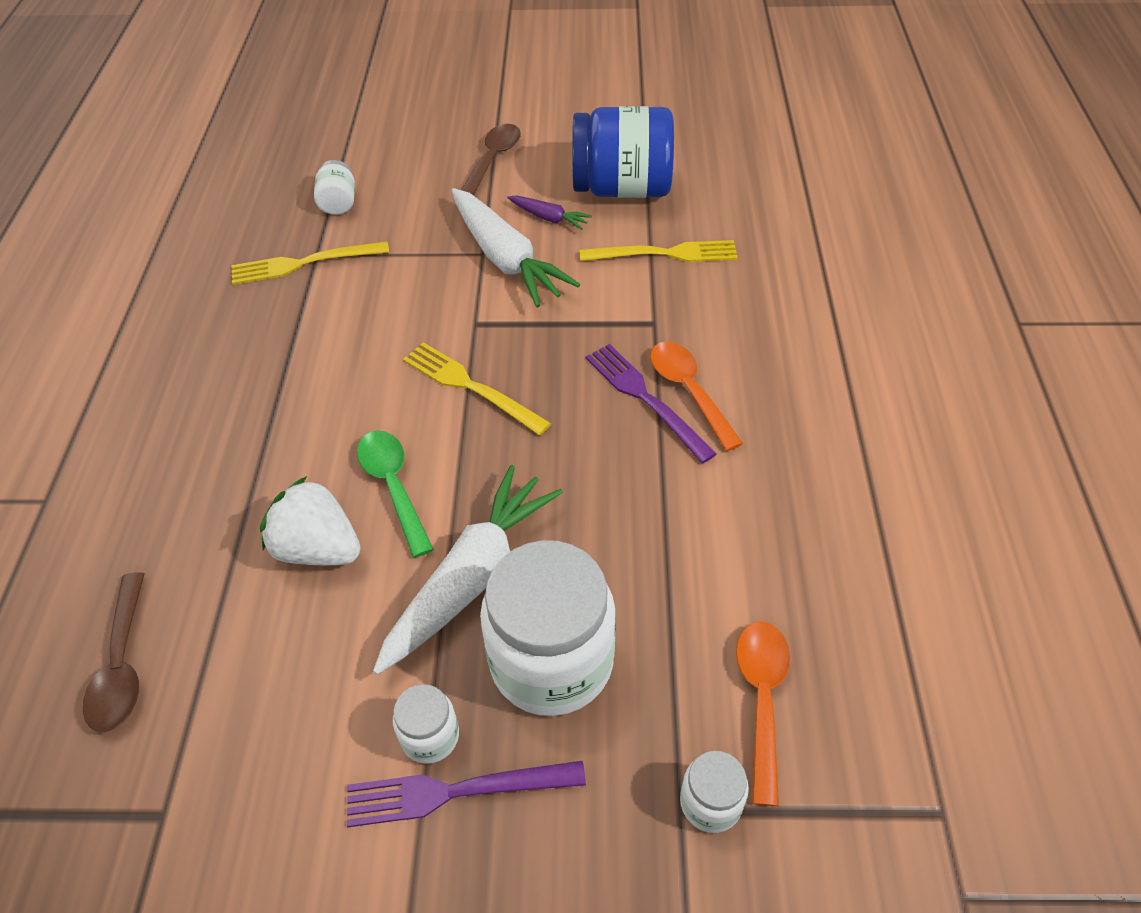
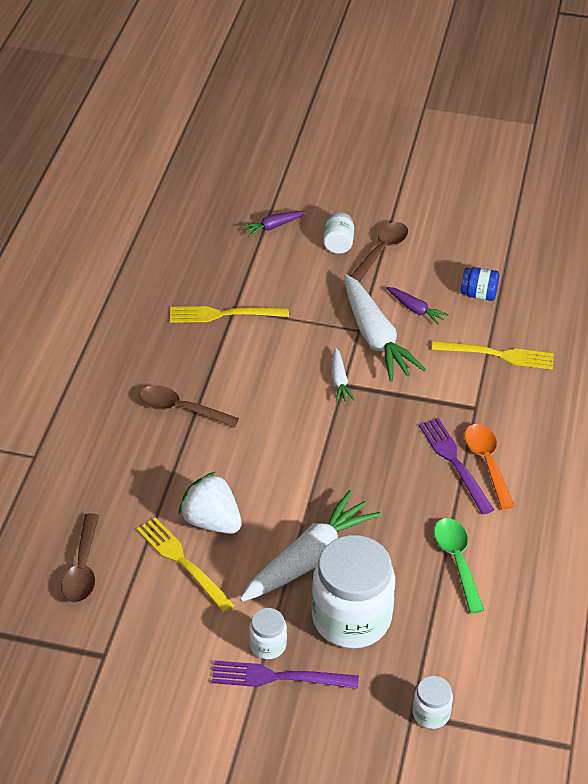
camera: 10 degrees right, 5 degrees down
(257, 394) = (181, 409): none -> brown spoon
(338, 203) = (255, 268): white jar -> white jar (338, 244)
(354, 153) = (273, 227): none -> purple carrot
(393, 486) = (267, 490): green spoon -> green spoon (457, 561)
(469, 319) = (339, 380): none -> white carrot
(469, 386) = (330, 430): yellow fork -> yellow fork (182, 561)
(622, 188) = (478, 294): blue jar -> blue jar, size x0.46
(761, 699) = (479, 665): orange spoon -> none

